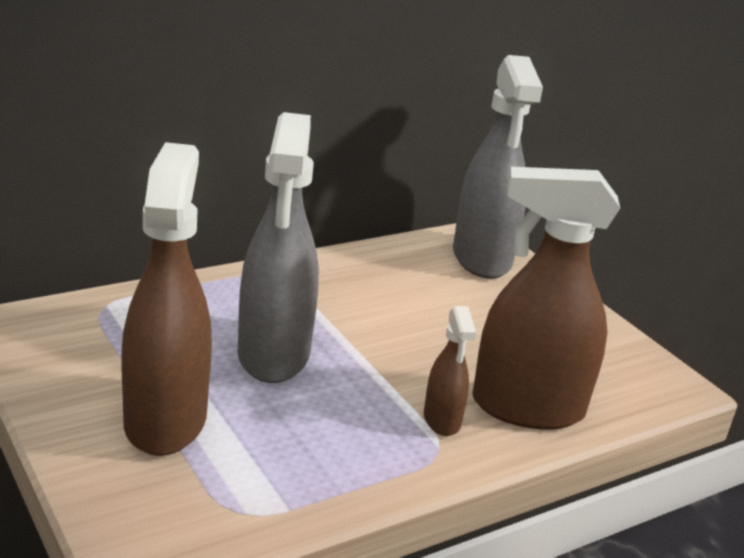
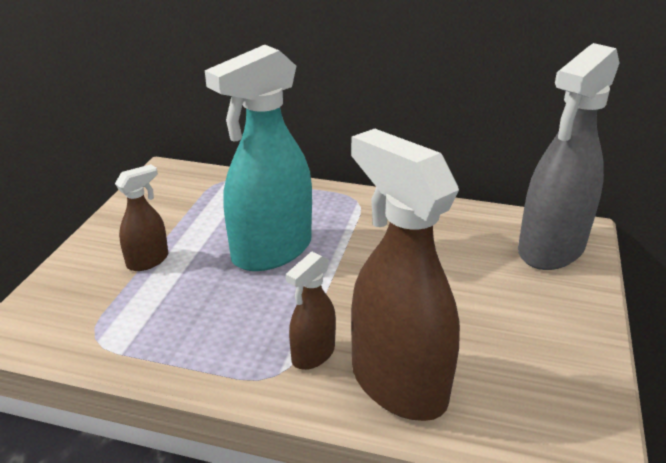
camera: 50 degrees right, 5 degrees up
(165, 420) = (148, 261): brown spray bottle -> brown spray bottle, size x0.49
(273, 355) = (271, 251): grey spray bottle -> turquoise spray bottle

